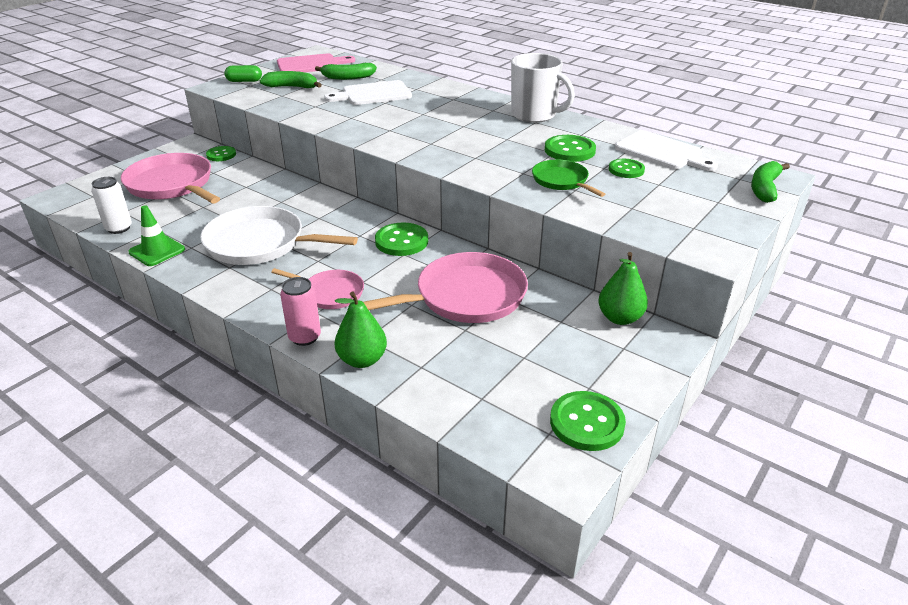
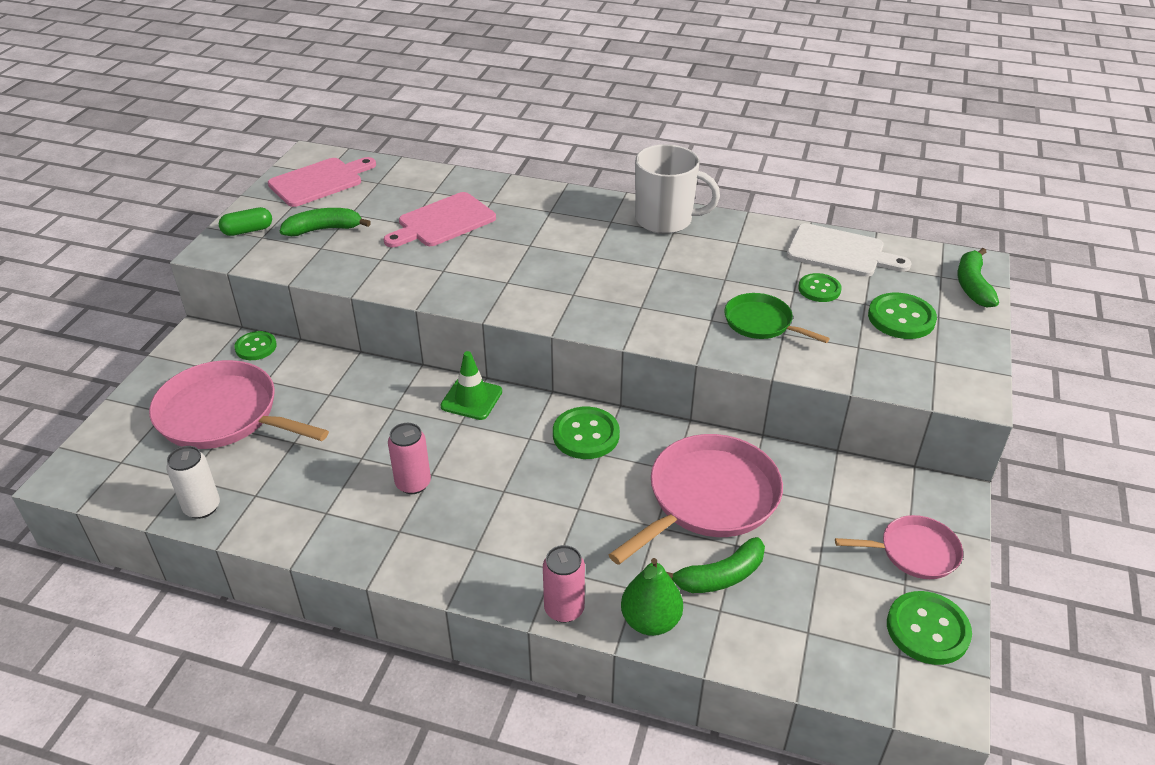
camera: 20 degrees left, 5 degrees up
(157, 251) = (284, 531): green traffic cone -> green traffic cone (471, 399)
(260, 243) = (413, 483): white pan -> pink can
(330, 293) = (552, 536): pink pan -> pink pan (914, 552)
(347, 77) = (387, 197): green banana -> green banana (720, 576)
(373, 94) = (443, 222): white cutting board -> pink cutting board
(569, 150) = (740, 271): green button -> green button (901, 318)
(619, 318) = (885, 482): green pear -> none

